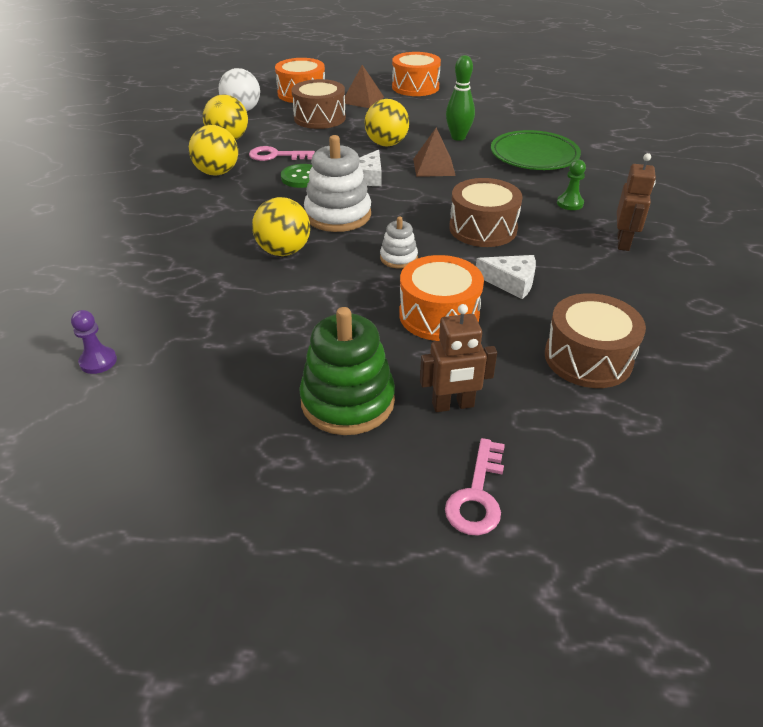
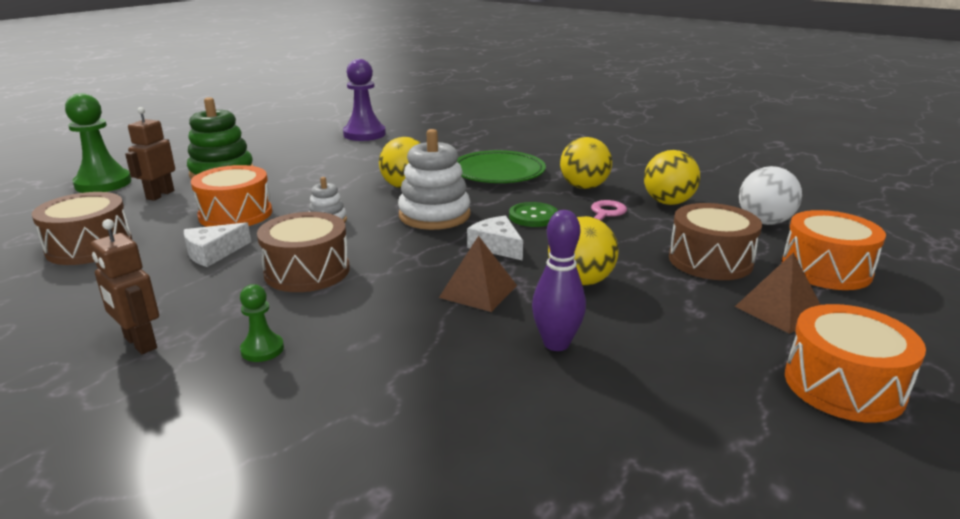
camera: 120 degrees right, 15 degrees down
(98, 361) = (364, 134): purple pawn -> purple pawn, size x1.98
(458, 137) = (556, 343): green bowling pin -> purple bowling pin
(477, 495) = (103, 183): pink key -> green pawn
(534, 156) = (420, 388): green plate -> green plate (498, 173)

